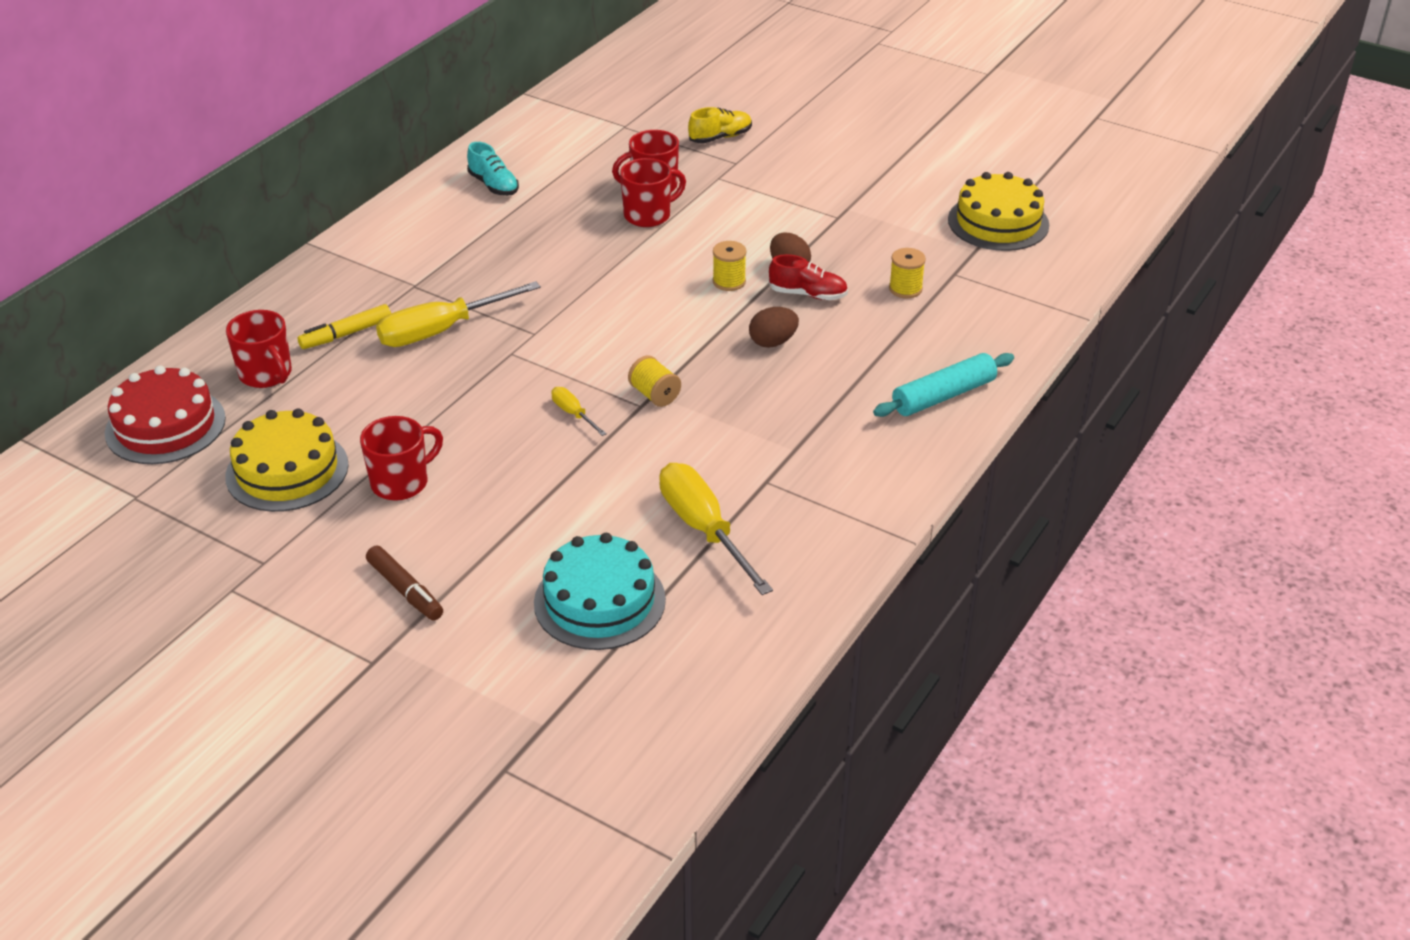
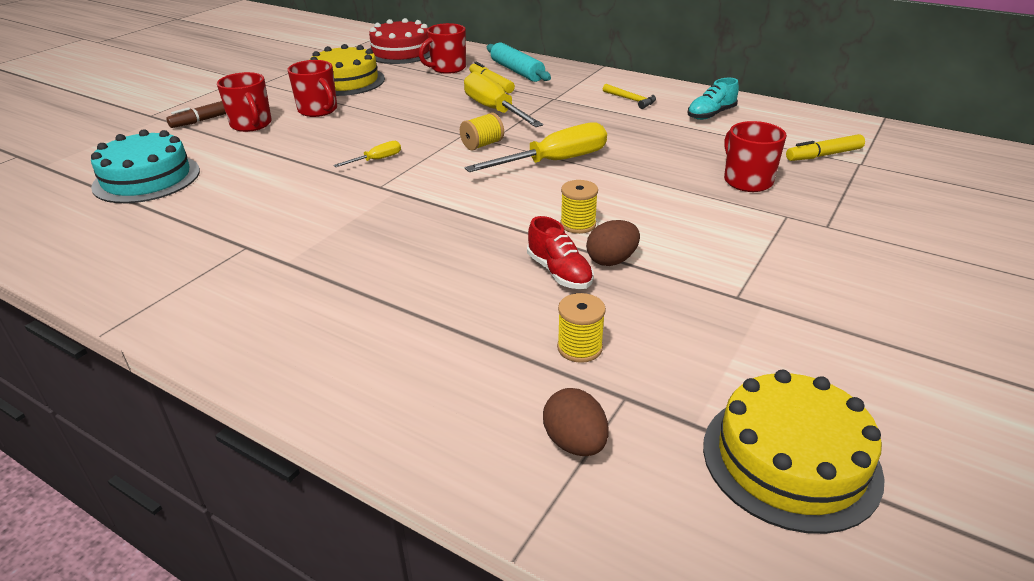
camera: 90 degrees right, 5 degrees down
(436, 231) = (631, 100): none -> yellow hammer
(605, 140) = (823, 155): none -> yellow marker
(648, 215) = (690, 180): red mug -> red mug (251, 125)
(654, 395) = (393, 191): yellow spool -> yellow spool (482, 145)
(703, 529) = (199, 217): yellow screwdriver -> yellow screwdriver (554, 162)
(720, 137) = (879, 216): yellow shoe -> none
(773, 342) = (468, 250): brown egg -> brown egg (575, 443)
(808, 294) = (559, 272): red shoe -> red shoe turned 45 degrees counterclockwise
(943, 396) = (343, 370): turquoise rolling pin -> turquoise rolling pin (517, 71)

